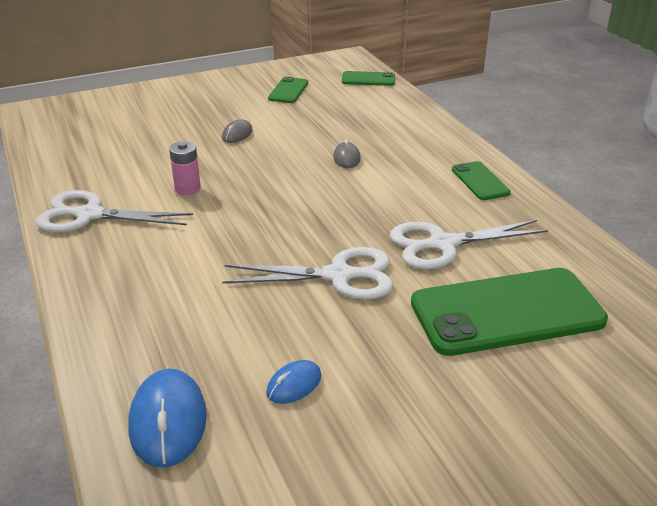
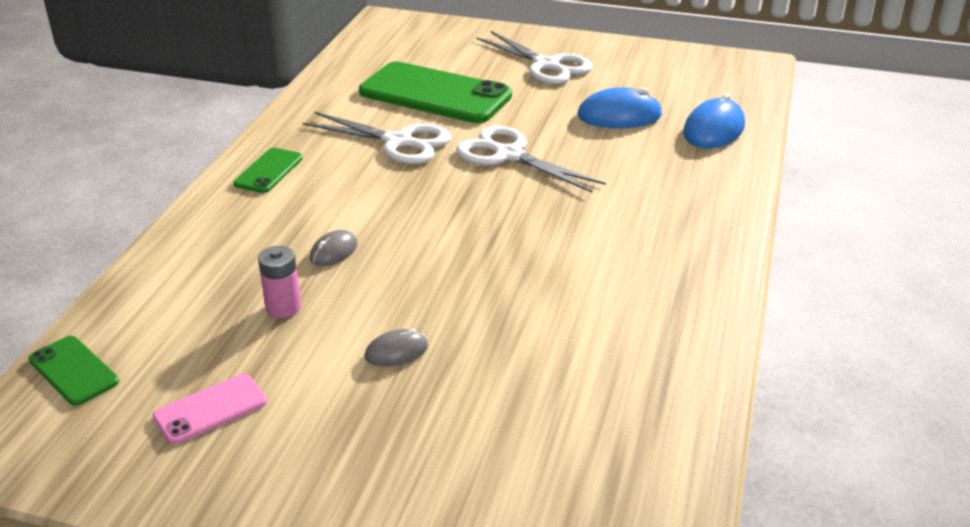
camera: 140 degrees left, 0 degrees up
(89, 215) = (678, 308): white scissors -> white scissors (547, 65)
(187, 189) = (544, 293): pink battery -> pink battery (283, 307)
(288, 91) = (210, 409): green phone -> pink phone
(294, 384) = (619, 116): blue mouse -> blue mouse, size x1.78

